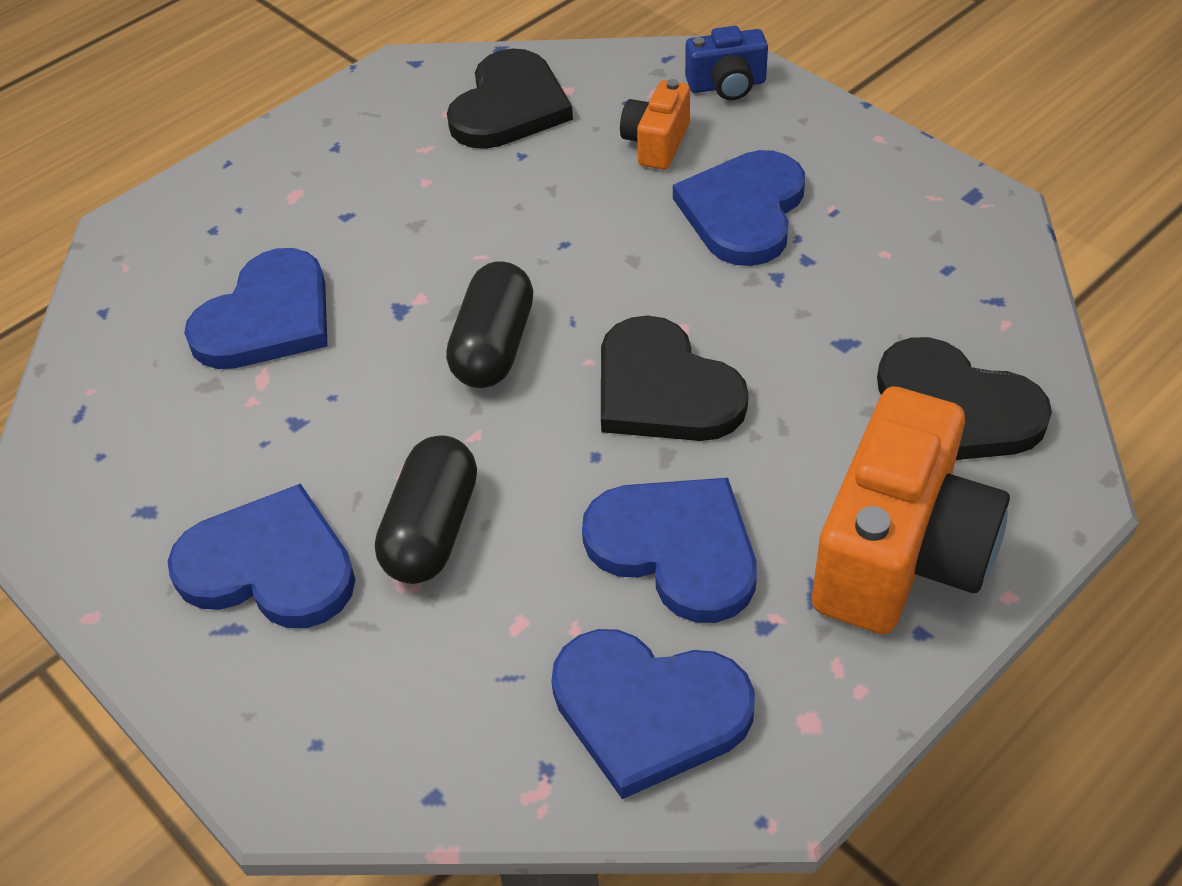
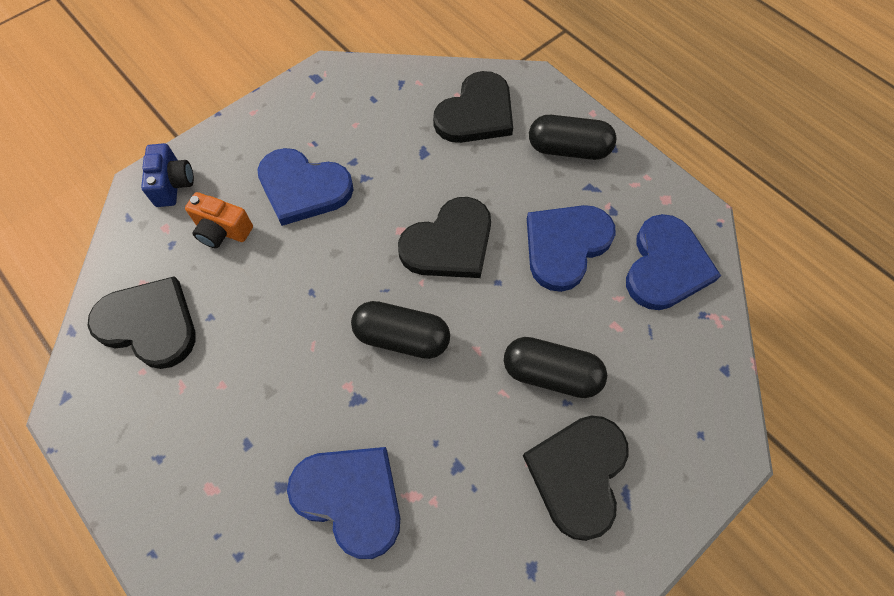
camera: 90 degrees left, 15 degrees up
(269, 565) = (578, 474): blue heart -> black heart
(901, 553) = (568, 149): orange camera -> black capsule

